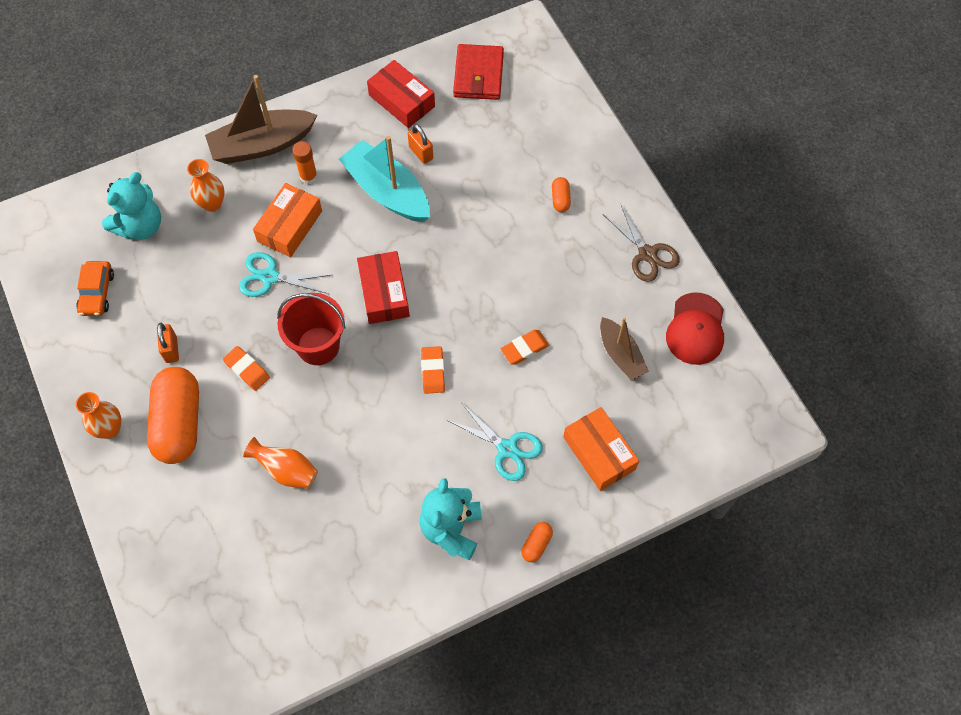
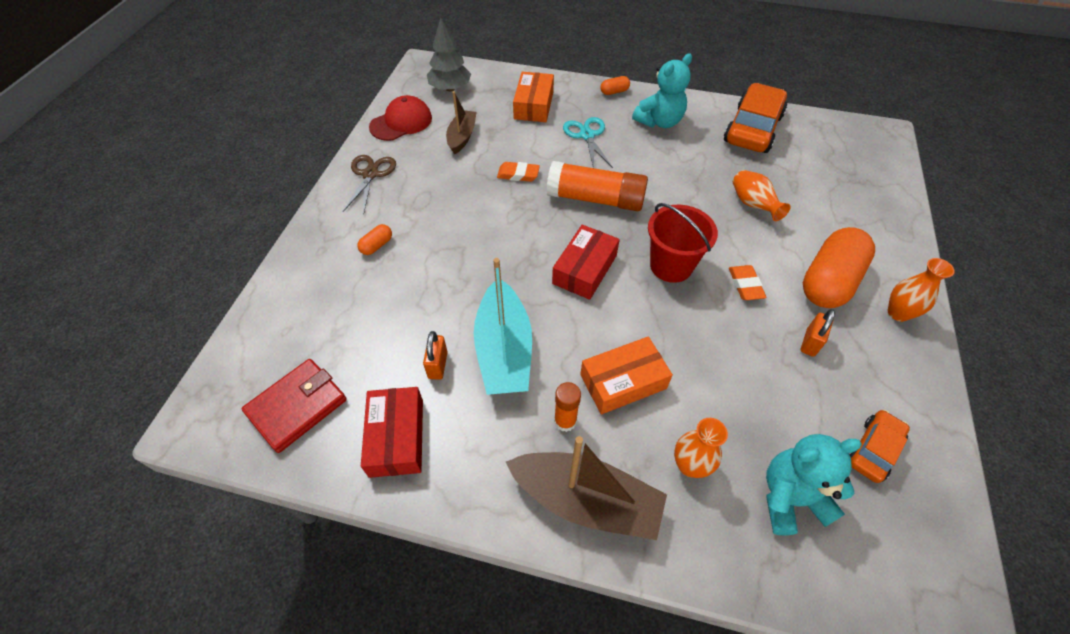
camera: 140 degrees left, 10 degrees down
(270, 277) = (676, 346): turquoise scissors -> none
(345, 594) = (752, 129): none -> orange car
(433, 371) = (595, 199): orange eraser -> orange glue stick
(707, 412) = (450, 88): none -> grey tree

